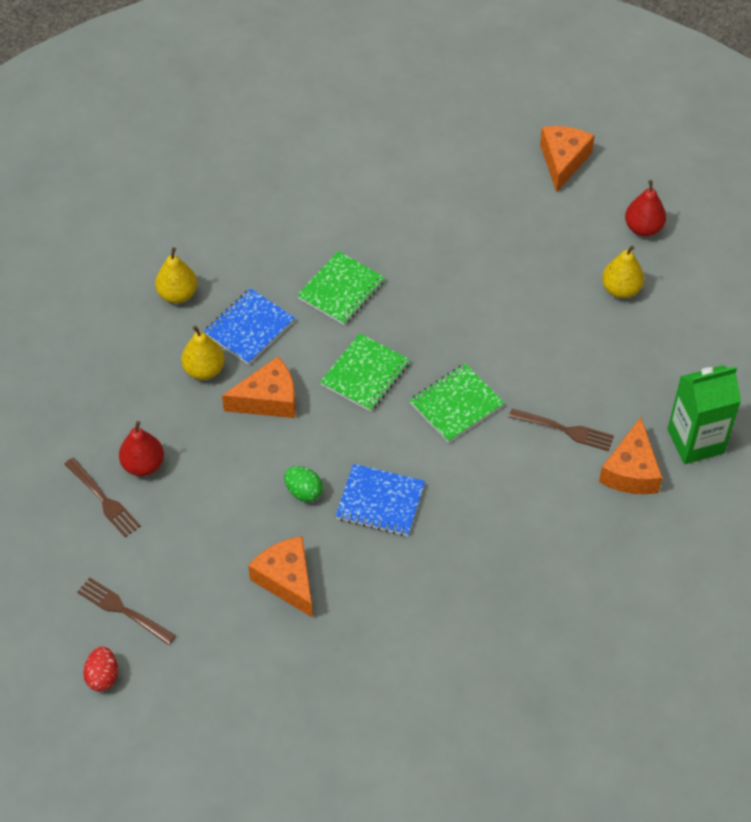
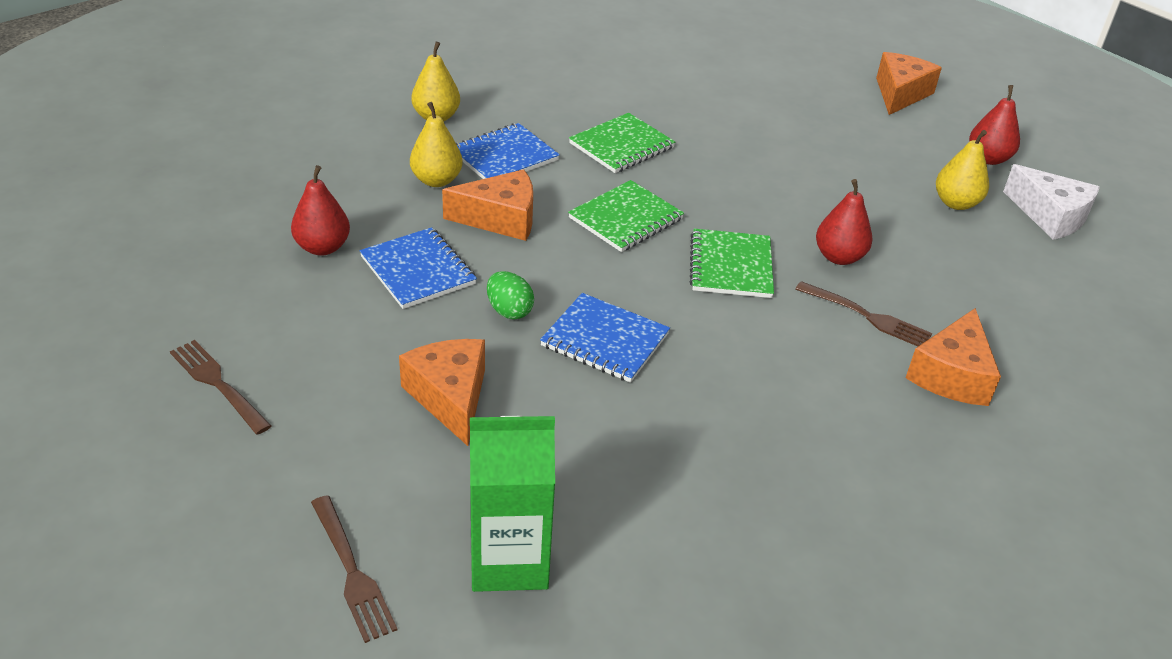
camera: 10 degrees right, 15 degrees down
(103, 676) = (148, 452): red egg -> none
(104, 500) = (257, 270): brown fork -> brown fork (352, 572)
(223, 469) = (418, 270): none -> blue notebook
(456, 404) = (730, 266): green notebook -> green notebook turned 60 degrees counterclockwise
(536, 374) = (839, 257): none -> red pear
(695, 441) = (1044, 361): green carton -> green carton (509, 560)
(696, 285) = (1050, 216): none -> white cheese

